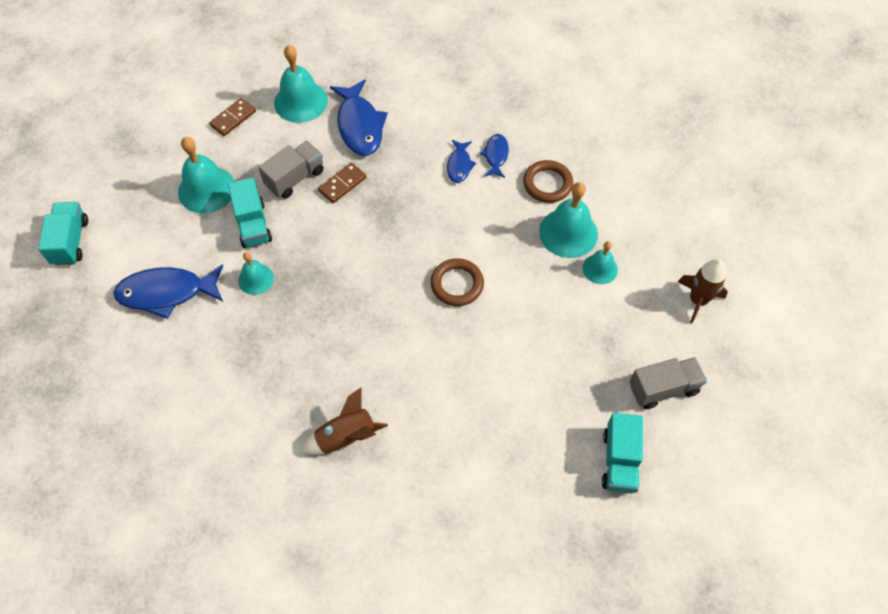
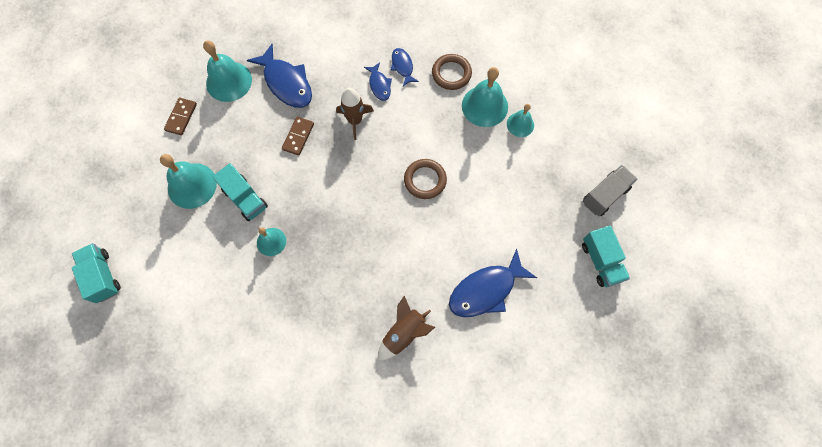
camera: 25 degrees left, 10 degrees up
(166, 293) = (206, 283): blue fish -> blue fish (486, 290)
(295, 178) = (258, 147): grey truck -> none
(698, 300) = (597, 119): brown rocket -> brown rocket (355, 120)

